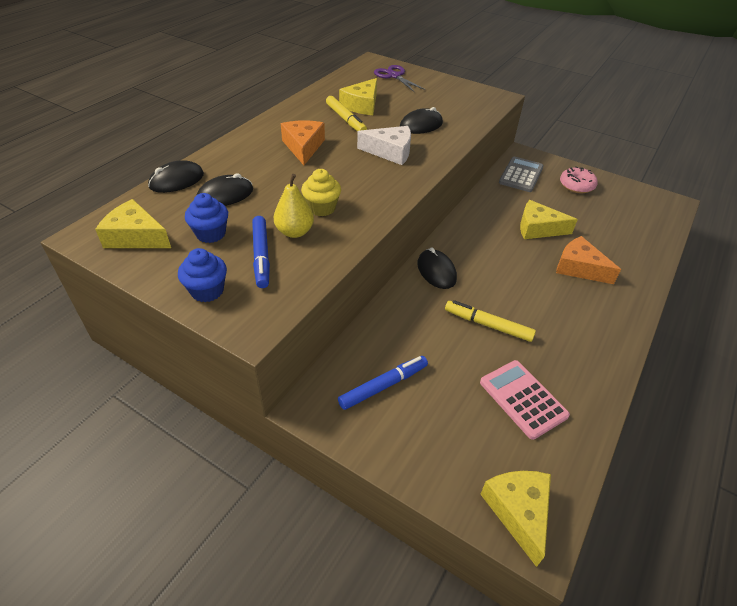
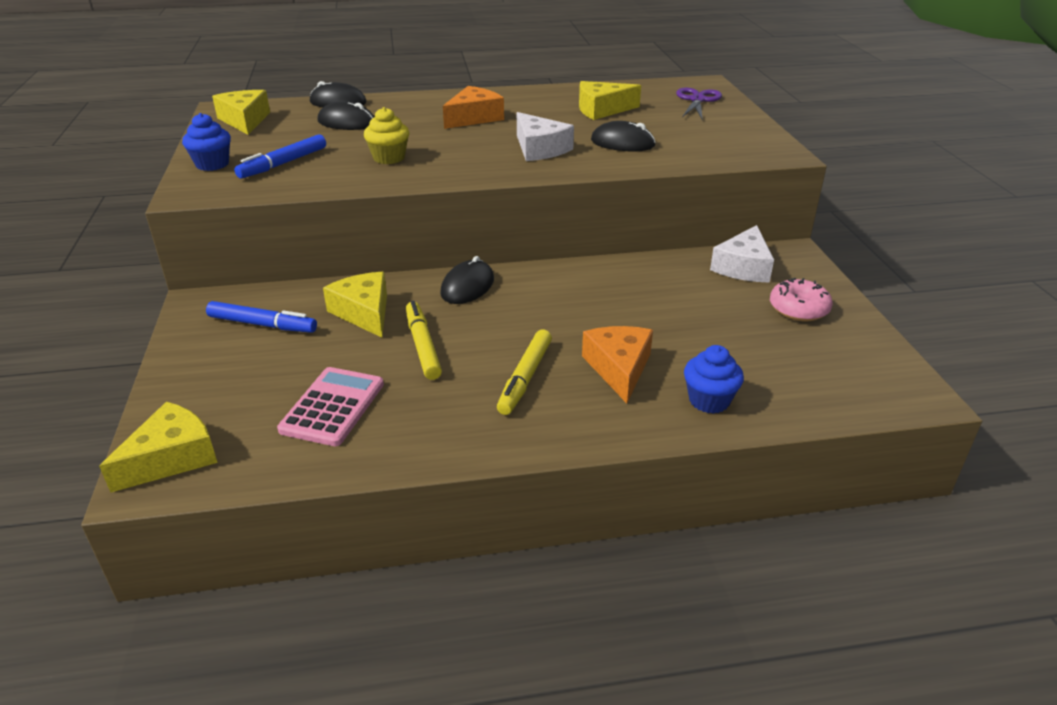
camera: 50 degrees right, 10 degrees down
(211, 234) = (285, 138): blue cupcake -> blue cupcake (709, 400)
(295, 232) = (336, 162): yellow pear -> none
(345, 119) = (558, 114): yellow marker -> yellow marker (525, 378)
(521, 175) = (743, 267): grey calculator -> white cheese
(538, 228) = (651, 315): yellow cheese -> yellow cheese (364, 312)

